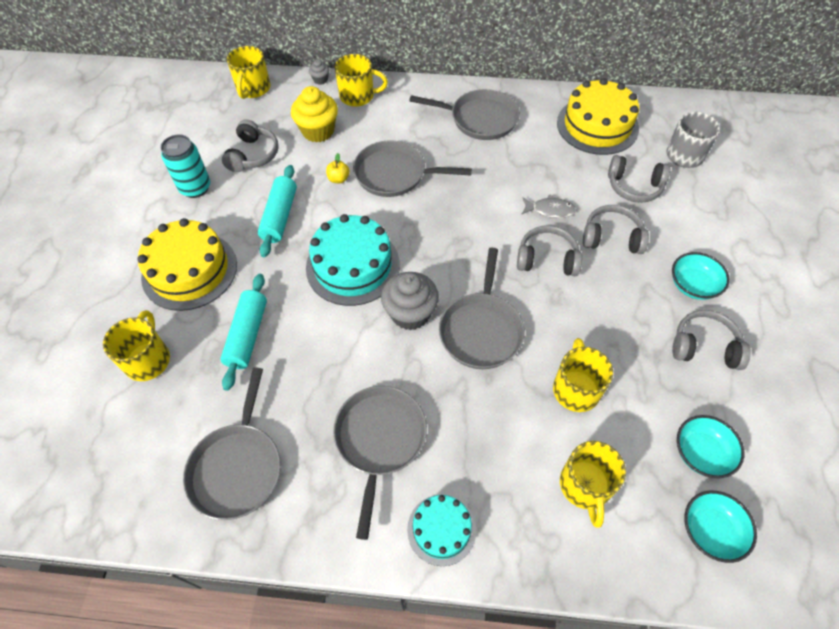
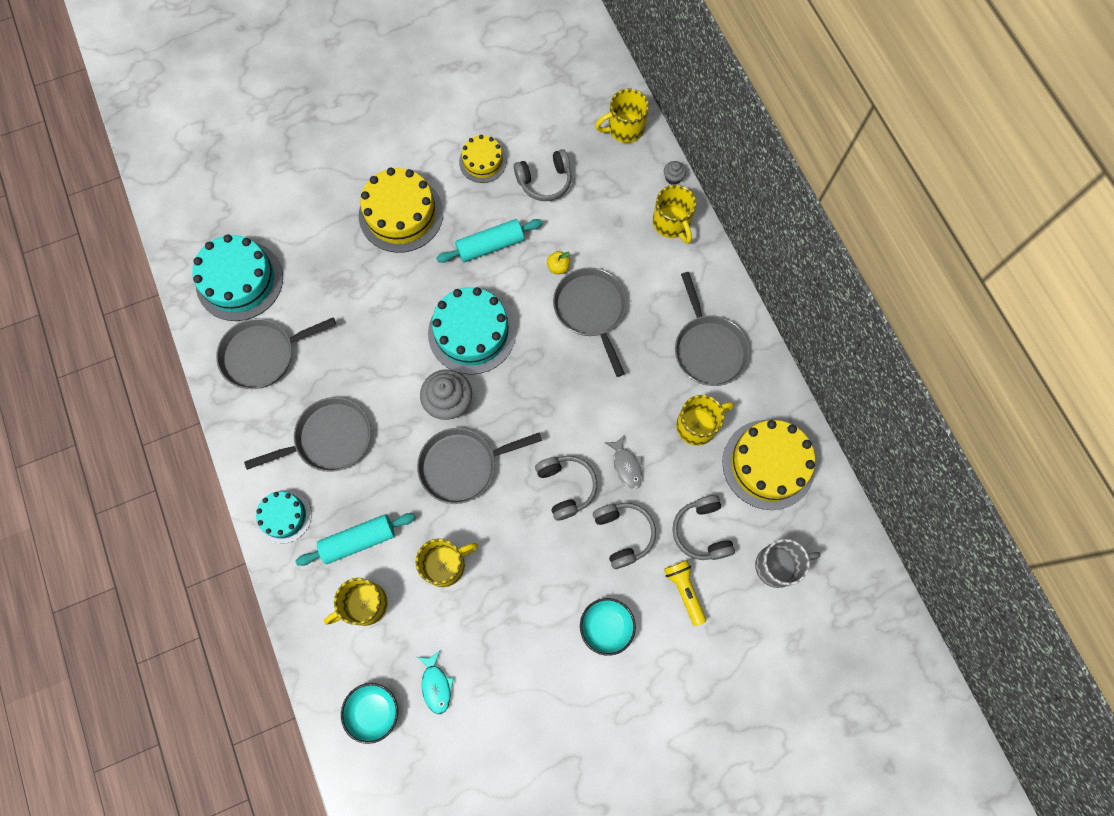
camera: 60 degrees right, 15 degrees up
(132, 454) = (239, 280): none -> turquoise cake
(148, 359) = (312, 240): yellow mug -> yellow mug (697, 425)
(195, 188) = (483, 161): turquoise can -> yellow cake
(247, 335) = (366, 294): turquoise rolling pin -> turquoise rolling pin (358, 540)
(318, 131) = (605, 216): yellow cupcake -> none
(681, 218) = (684, 590): none -> yellow flashlight
(701, 453) = (436, 685): turquoise bowl -> turquoise fish
(704, 347) = (542, 657): grey headphones -> none

